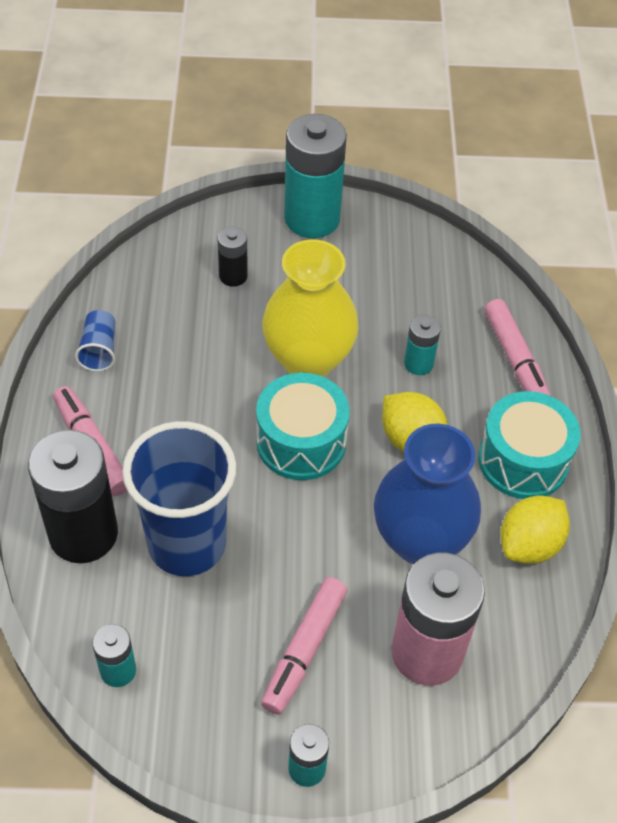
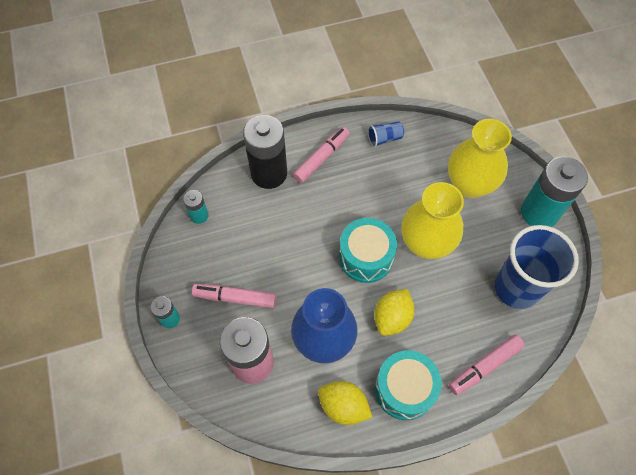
camera: 75 degrees right, 10 degrees up
(187, 544) = (279, 222): blue cup -> blue cup (516, 288)
(233, 276) = (469, 184): black battery -> yellow vase
(418, 364) = (452, 307): turquoise battery -> none

